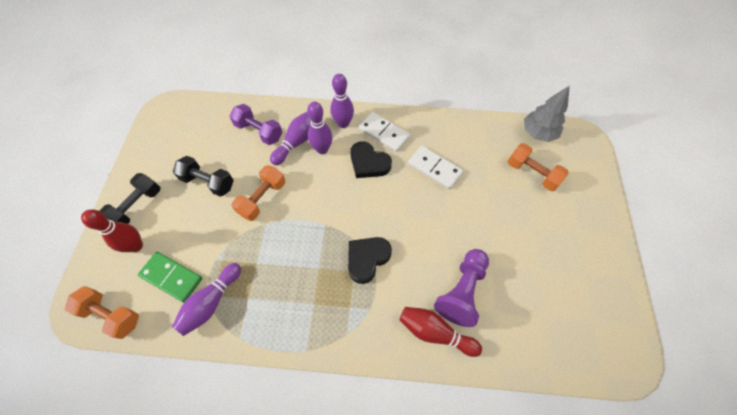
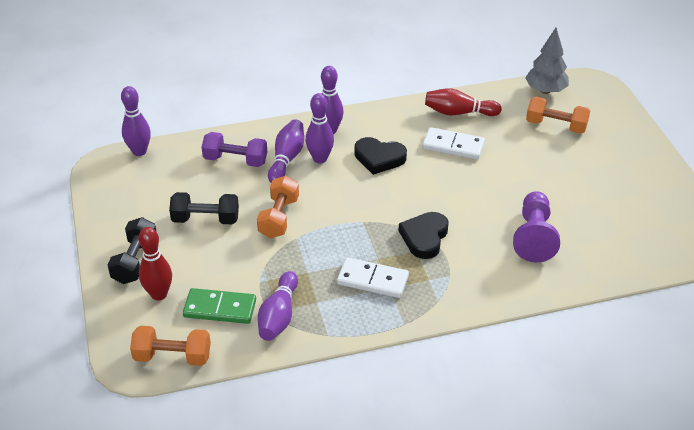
camera: 20 degrees left, 20 degrees down
(196, 103) = (139, 151): none -> purple bowling pin
(384, 133) = (381, 128): white domino -> white domino (372, 280)
(435, 332) = (524, 274): red bowling pin -> red bowling pin (459, 113)

